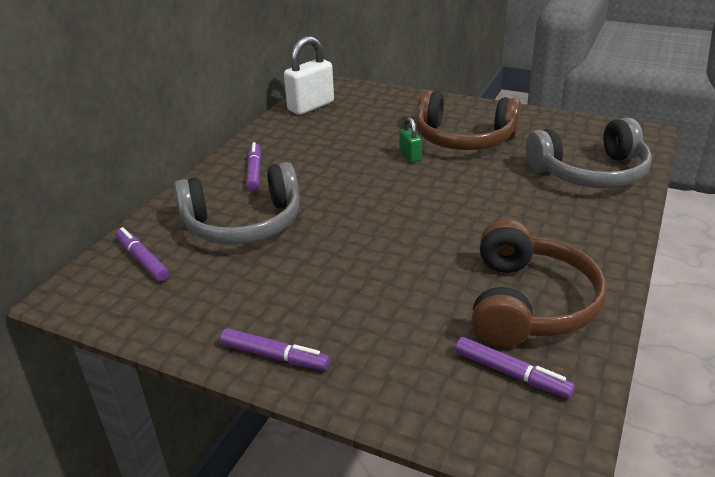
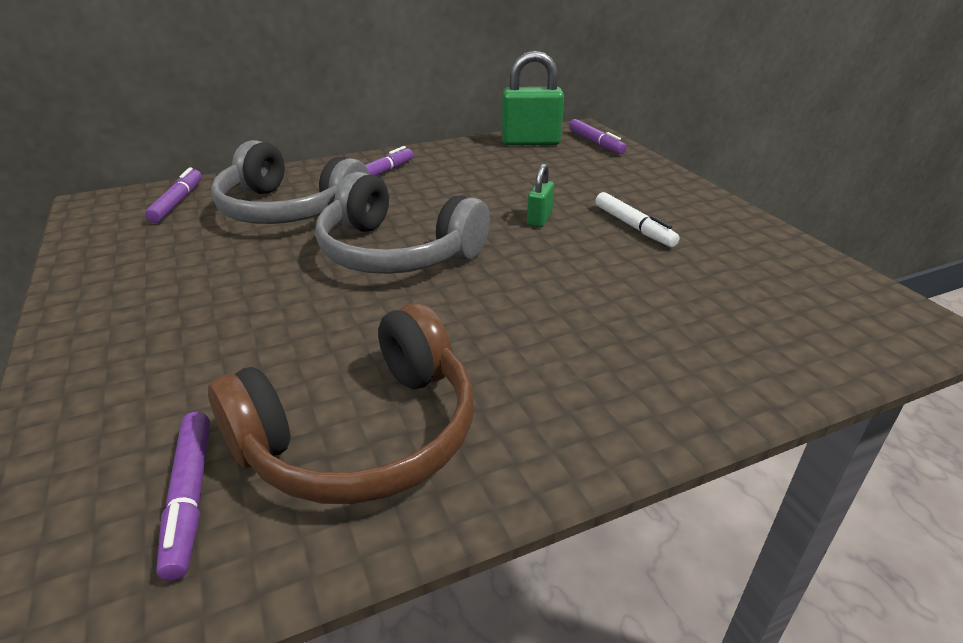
camera: 40 degrees right, 0 degrees up
(274, 356) = (87, 326): purple marker -> purple marker (595, 143)
(311, 106) = (530, 142): white padlock -> green padlock
(464, 138) = (633, 227): brown headphones -> white marker
(590, 173) = (736, 335): grey headphones -> grey headphones (397, 252)

